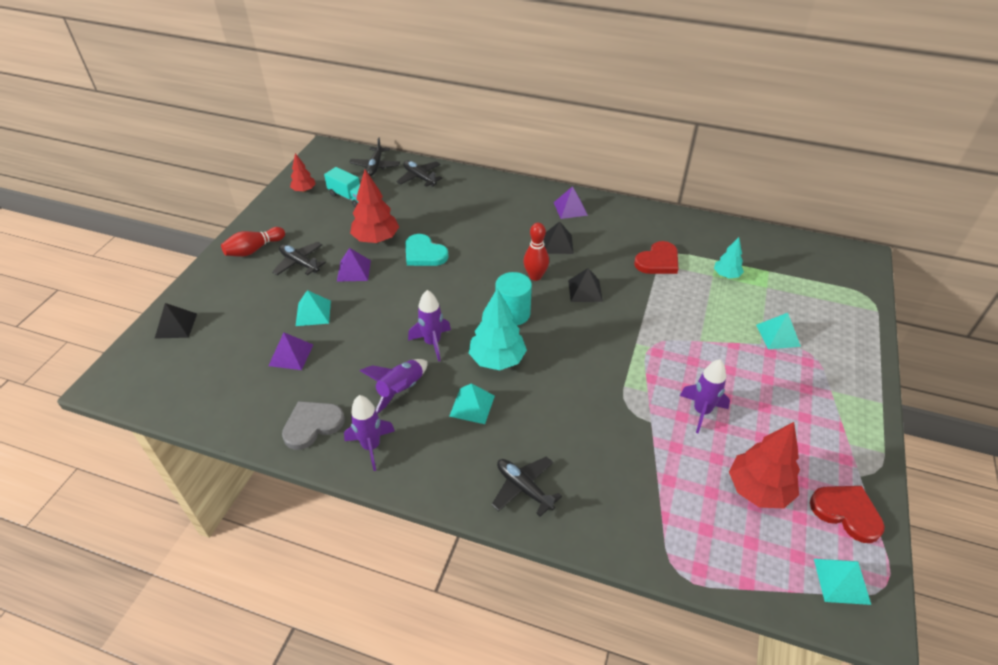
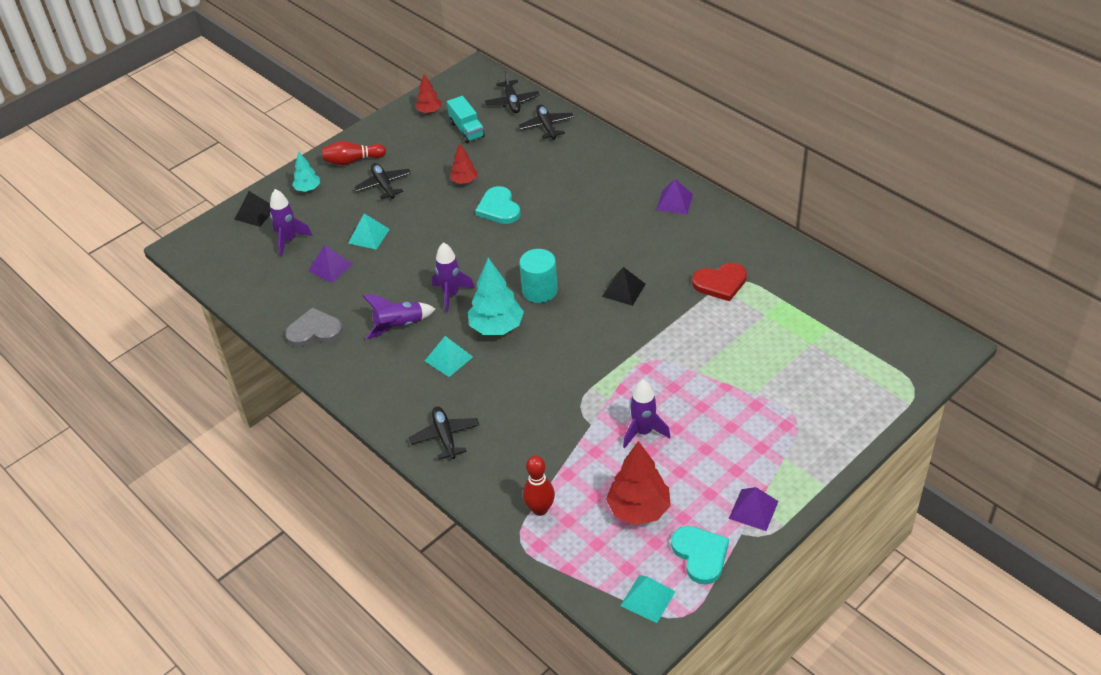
camera: 30 degrees right, 0 degrees up
(354, 270) = (426, 206): purple pyramid -> purple pyramid (753, 510)
(371, 446) = (349, 363): purple rocket -> purple rocket (289, 240)
(375, 166) = (512, 102): black plane -> black plane turned 45 degrees counterclockwise
(376, 239) = (464, 181): red tree -> red tree, size x0.57
(535, 276) = (586, 261): red bowling pin -> red bowling pin (540, 509)
(557, 244) = (633, 235): black pyramid -> none
(726, 275) = (779, 318): turquoise tree -> turquoise tree (308, 189)
(778, 335) = (779, 392): turquoise pyramid -> none
(846, 512) = (700, 555): red heart -> turquoise heart

